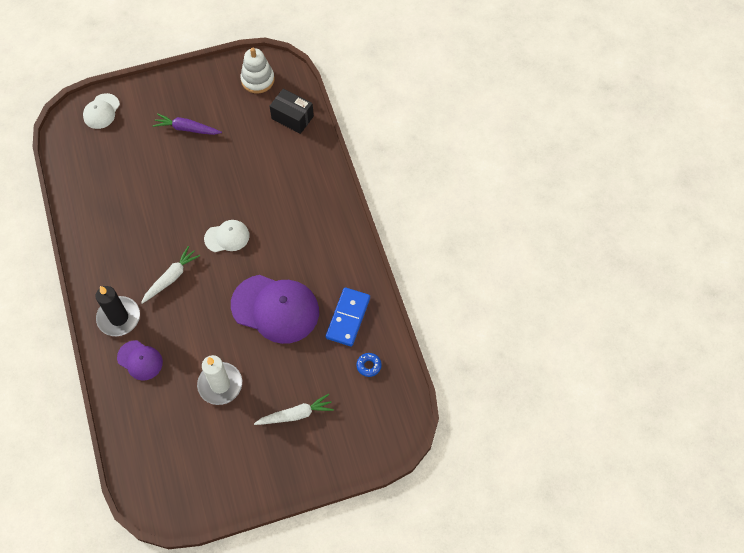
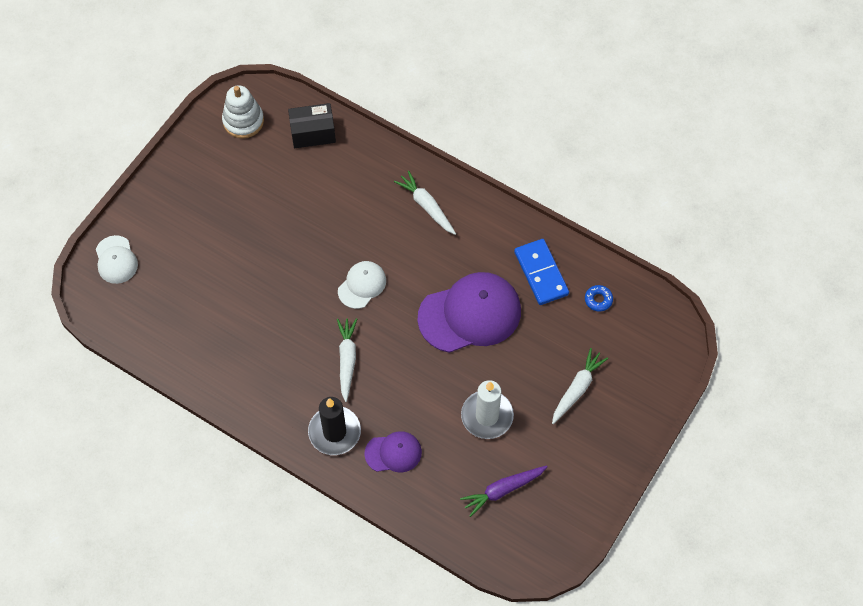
camera: 40 degrees left, 0 degrees up
(187, 129) = (221, 215): purple carrot -> purple carrot (503, 490)
(317, 217) = (426, 206): none -> white carrot

